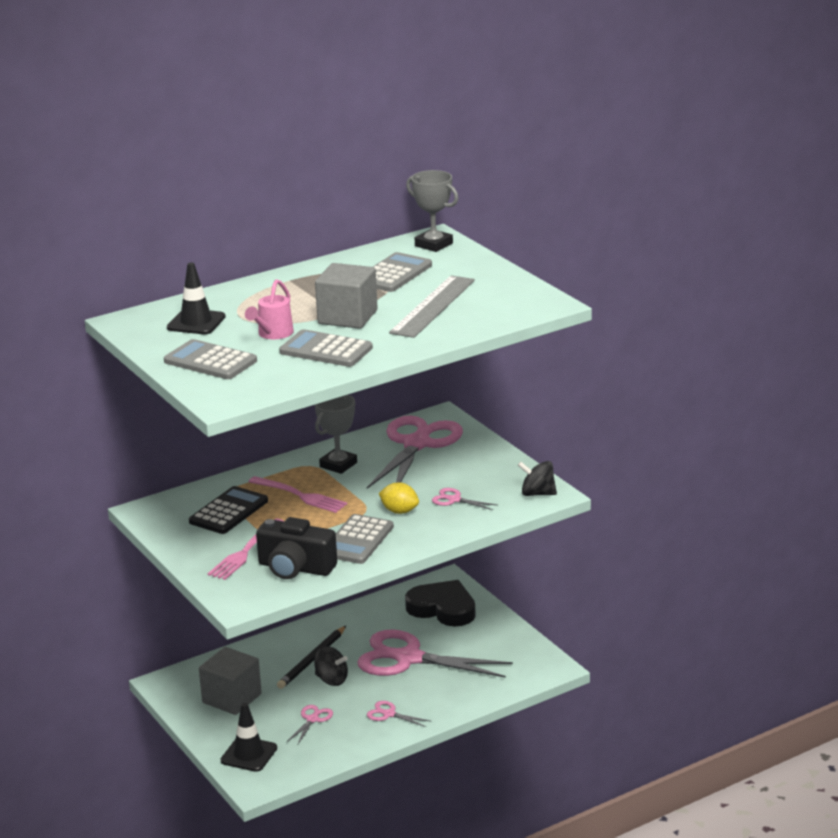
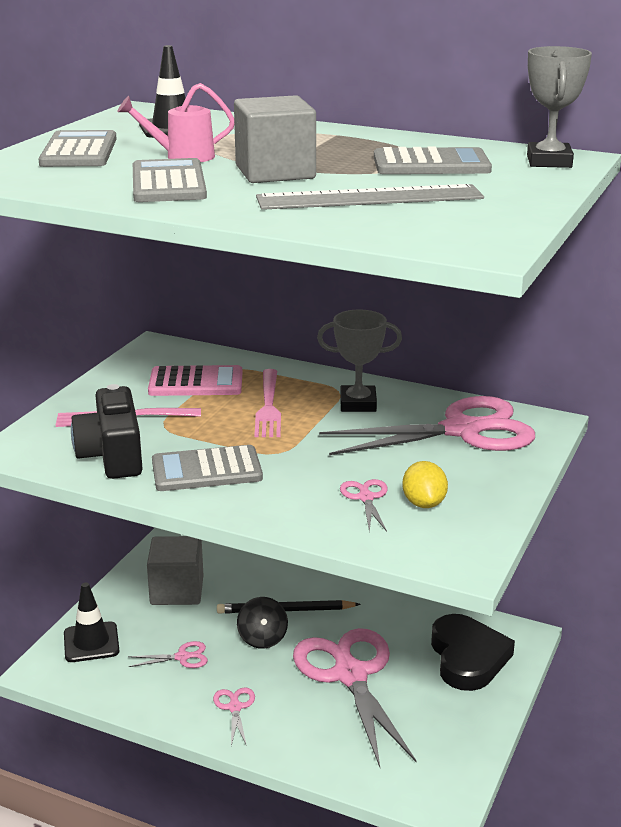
camera: 55 degrees right, 0 degrees up
(229, 511) = (196, 383): black calculator -> pink calculator
(399, 511) = (299, 472): yellow lemon -> yellow lemon (424, 503)
(537, 493) = (452, 551): black spinning top -> none

